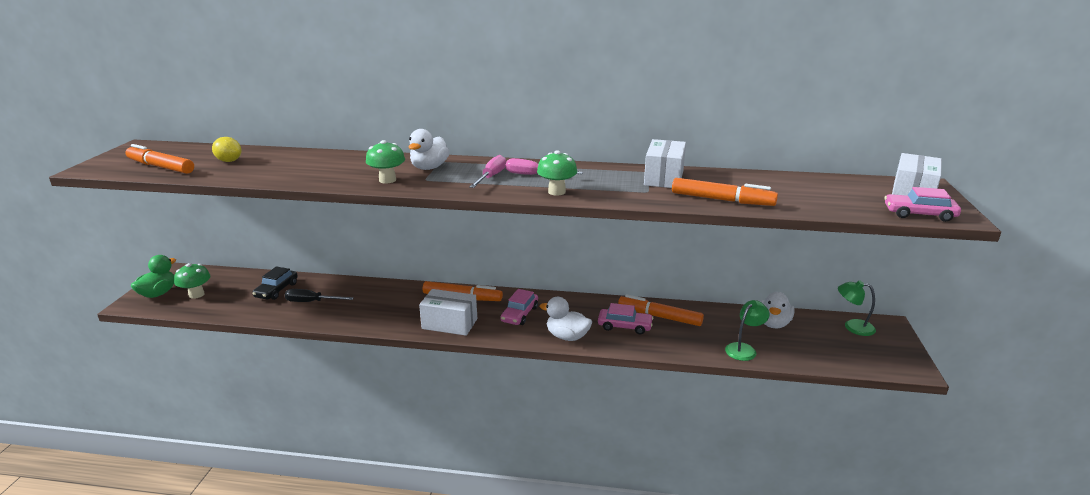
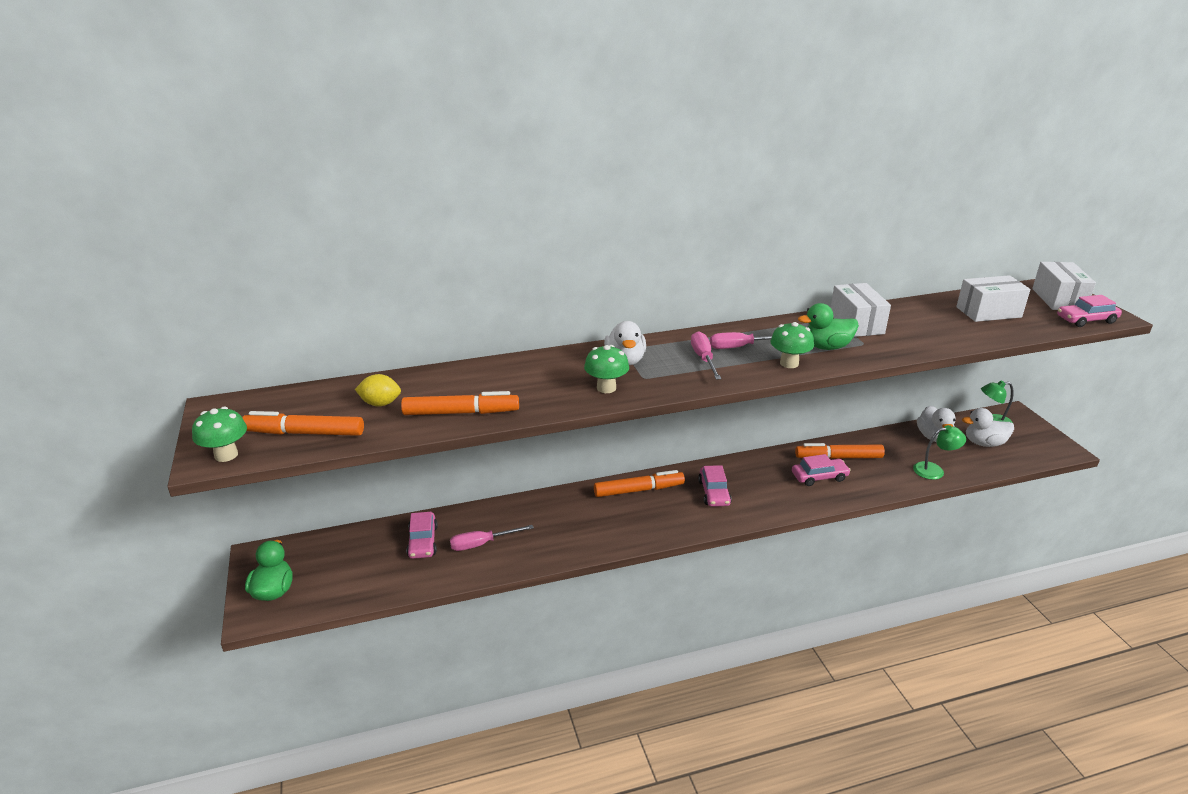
camera: 25 degrees left, 5 degrees up
(196, 294) = (327, 577): green mushroom -> green mushroom (226, 455)
(276, 290) = (422, 542): black car -> pink car
(311, 302) = (482, 544): black screwdriver -> pink screwdriver
(449, 323) = (658, 524): white box -> white box (988, 312)
(567, 337) = (781, 504): white duck -> white duck (984, 443)
(608, 187) = (826, 347): none -> green duck
(722, 200) = (934, 339): orange marker -> orange marker (461, 413)
(744, 349) = (934, 470): green lamp -> green lamp turned 60 degrees clockwise

